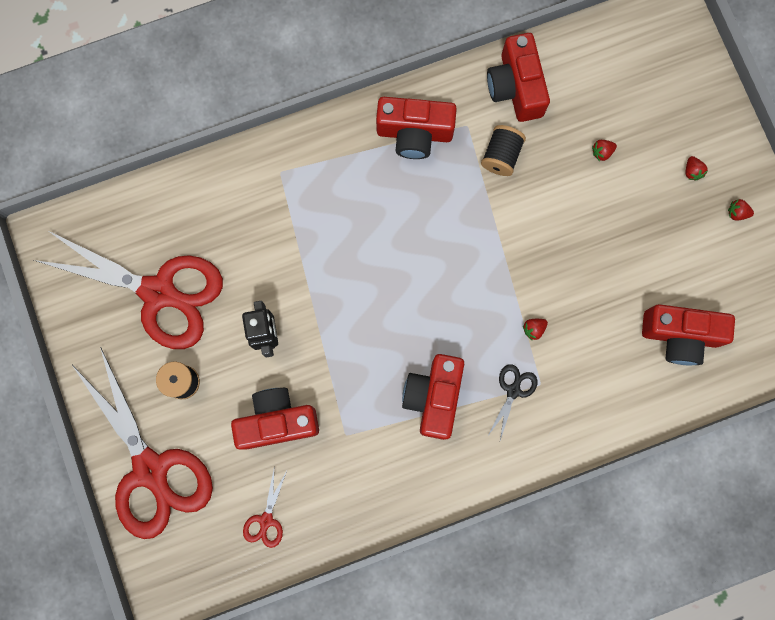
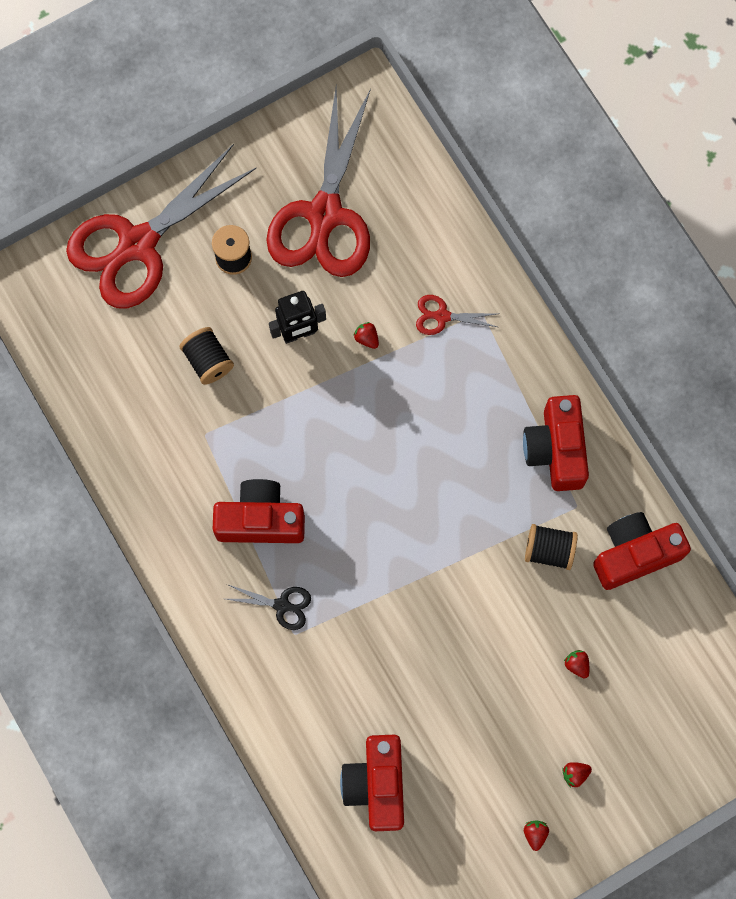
camera: 80 degrees right, 5 degrees down
(266, 520) = (103, 369): red scissors -> red scissors (442, 316)
(277, 421) = (208, 361): red camera -> black spool
(533, 329) = (355, 617): red strawberry -> red strawberry (366, 338)

